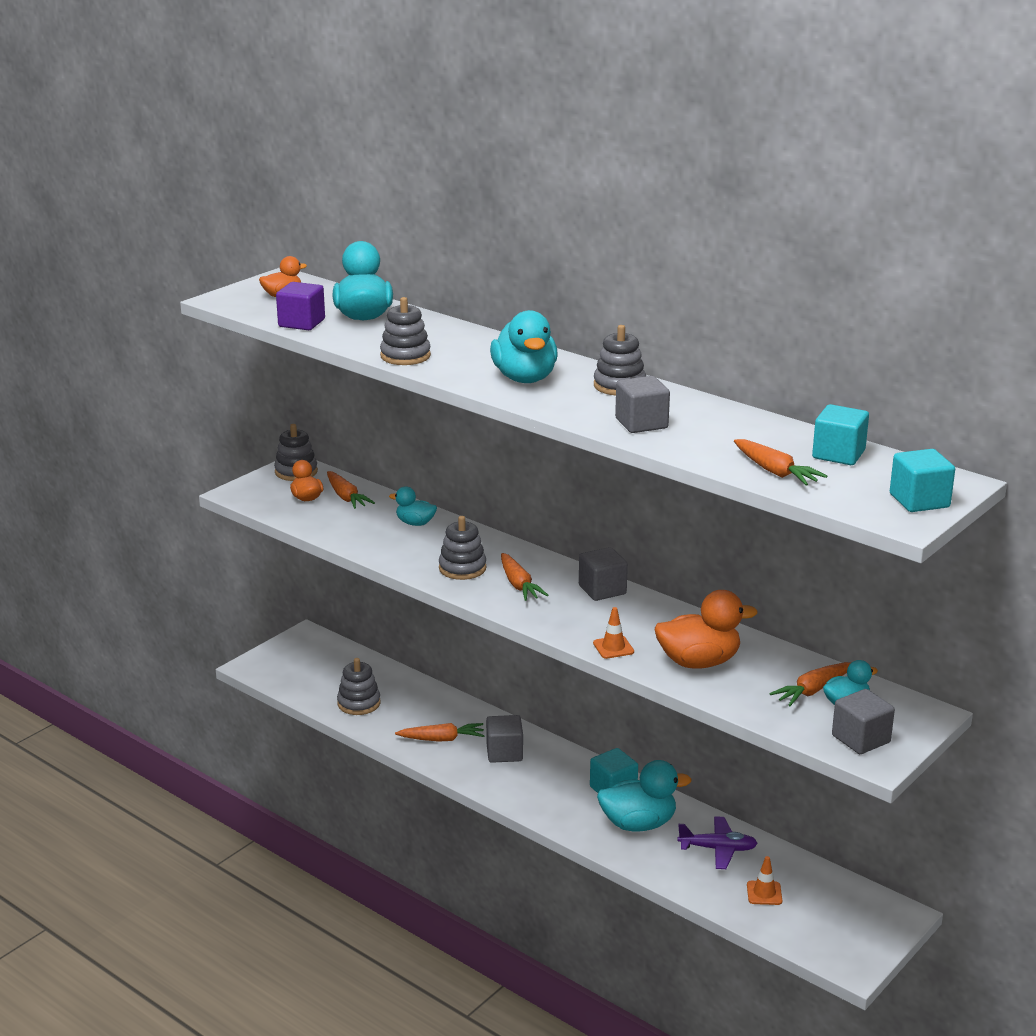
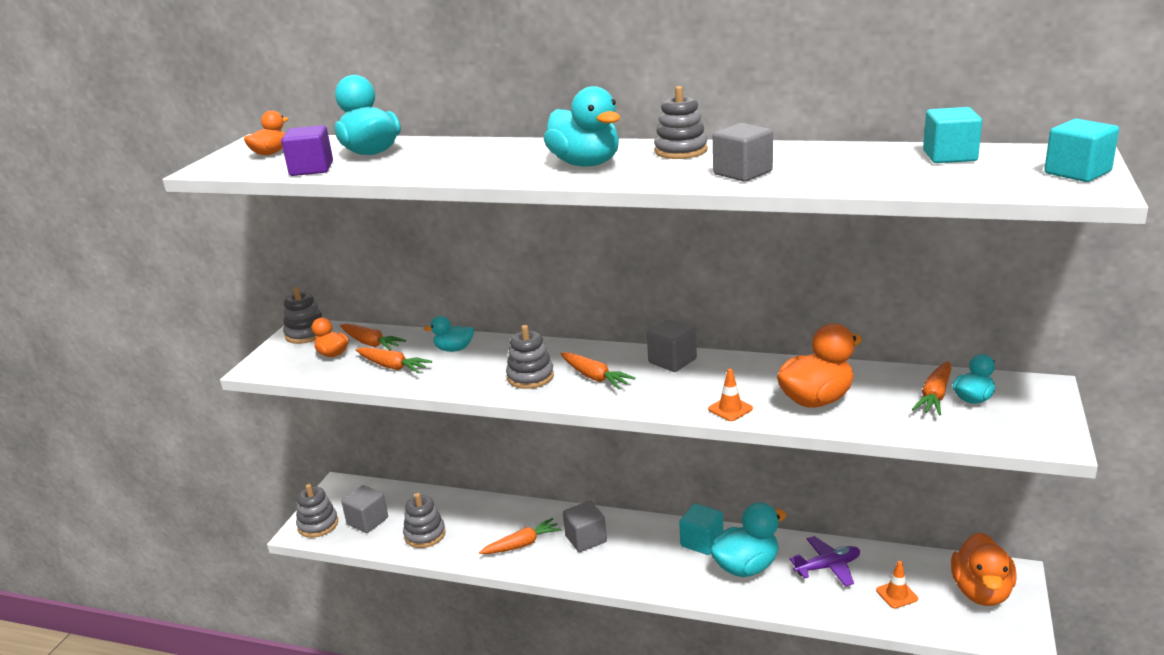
camera: 20 degrees left, 0 degrees up
(405, 356) = (447, 172): grey stacking toy -> grey stacking toy (318, 525)
(775, 472) = (920, 180): orange carrot -> orange carrot (392, 366)
(851, 918) = (981, 592): none -> orange duck
(861, 739) = (1020, 426): grey cube -> grey cube (367, 521)

